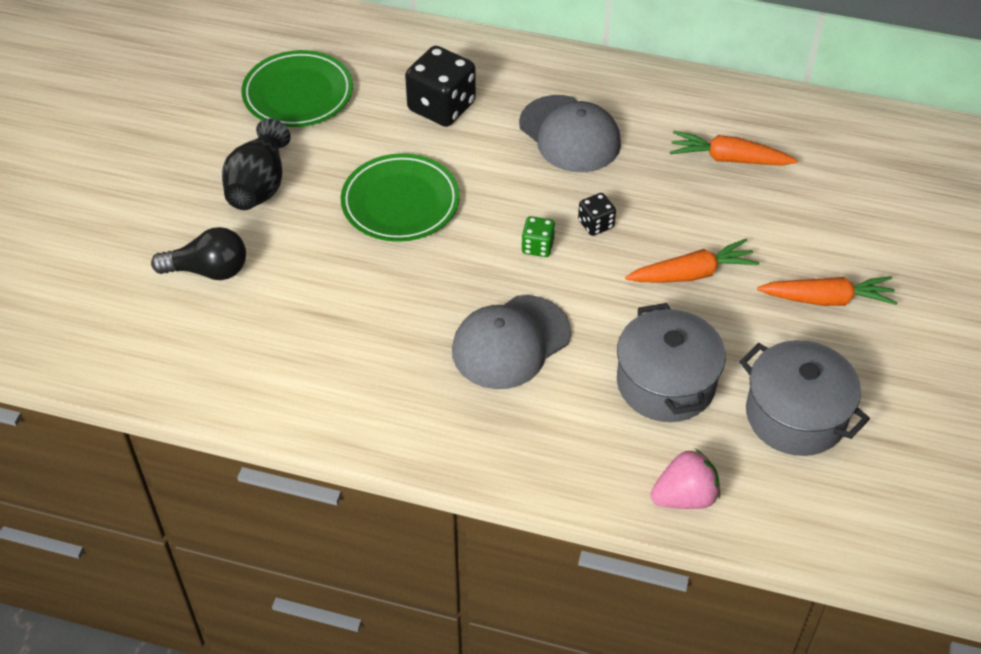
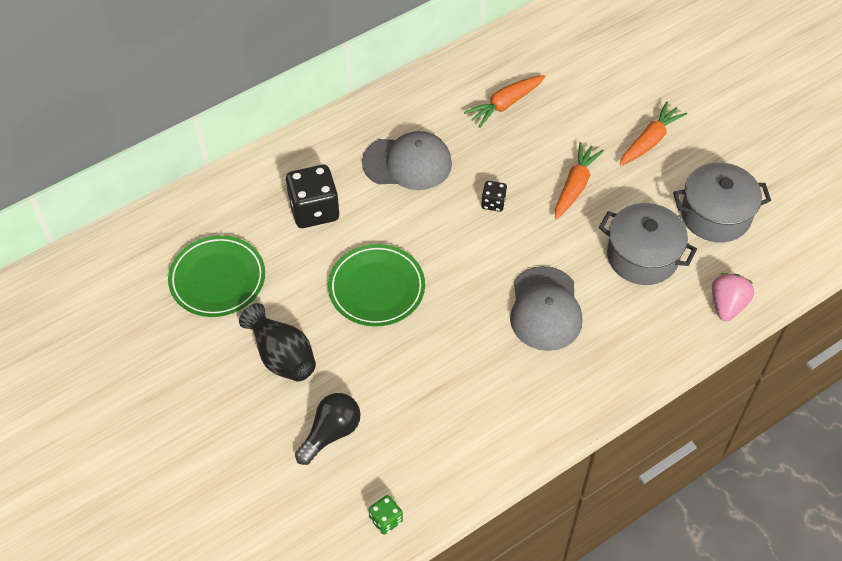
camera: 50 degrees left, 5 degrees up
(537, 246) = (483, 243): green dice -> green dice (386, 520)

